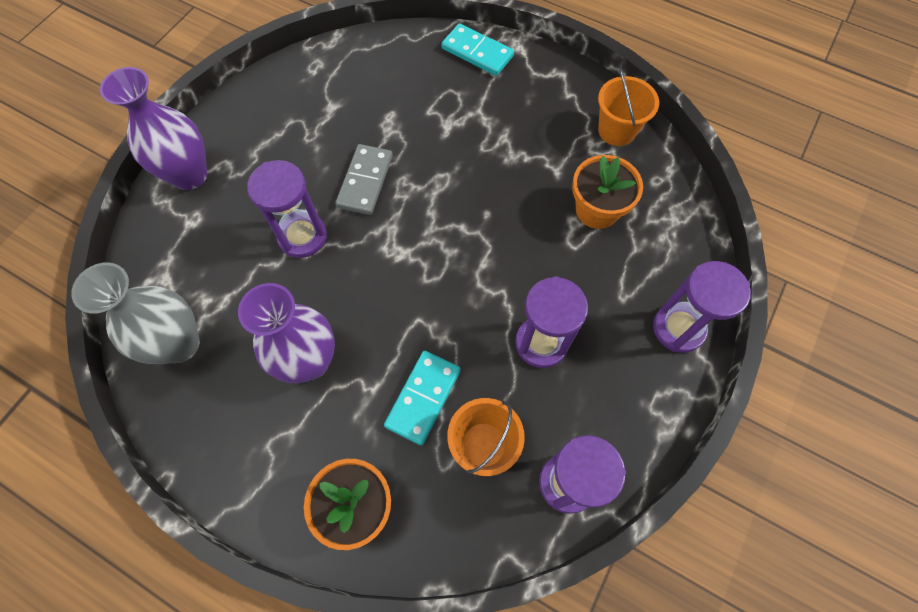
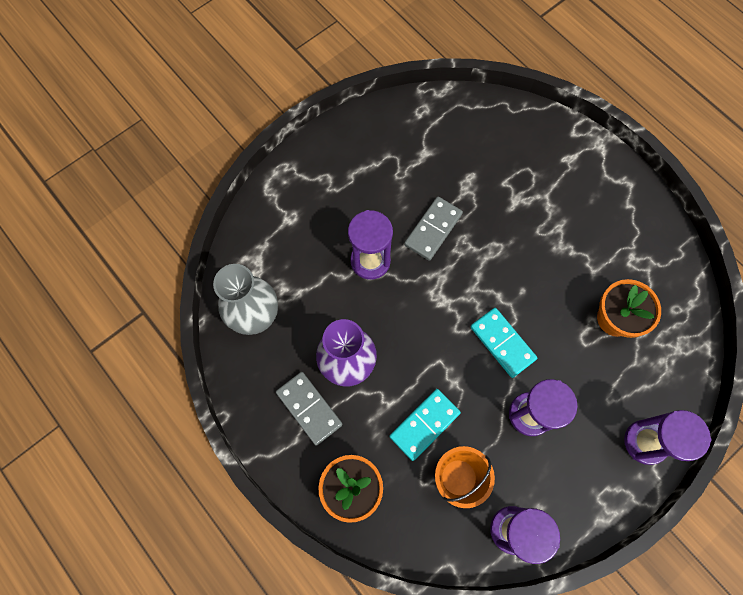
camera: 20 degrees right, 5 degrees up
(190, 175) = (297, 178): purple vase -> none
(275, 429) = (309, 408): none -> grey domino
(477, 52) = (563, 140): turquoise domino -> turquoise domino (502, 343)
(617, 130) = (659, 252): orange bucket -> none

